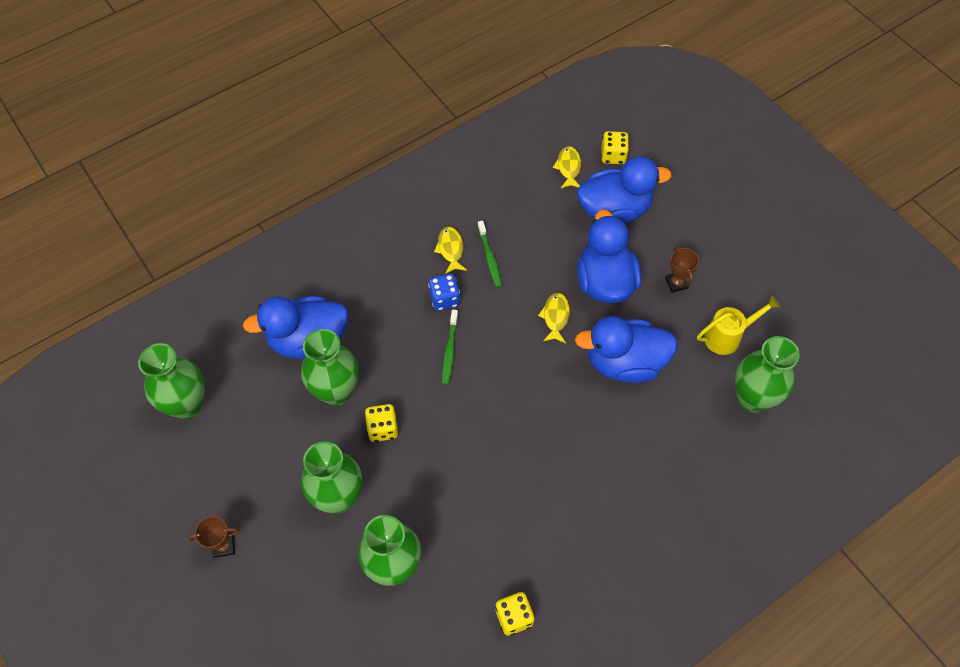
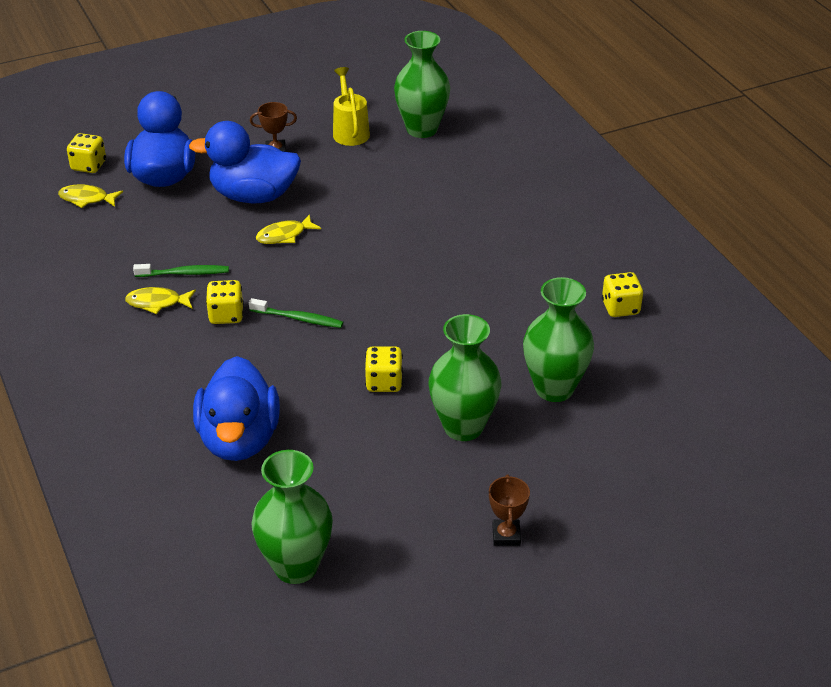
camera: 80 degrees left, 20 degrees down
(336, 391) = (322, 418): green vase -> none
(444, 299) = (226, 315): blue dice -> yellow dice
(555, 317) = (284, 235): yellow fish -> yellow fish turned 45 degrees counterclockwise
(624, 363) = (357, 198): blue duck -> none

